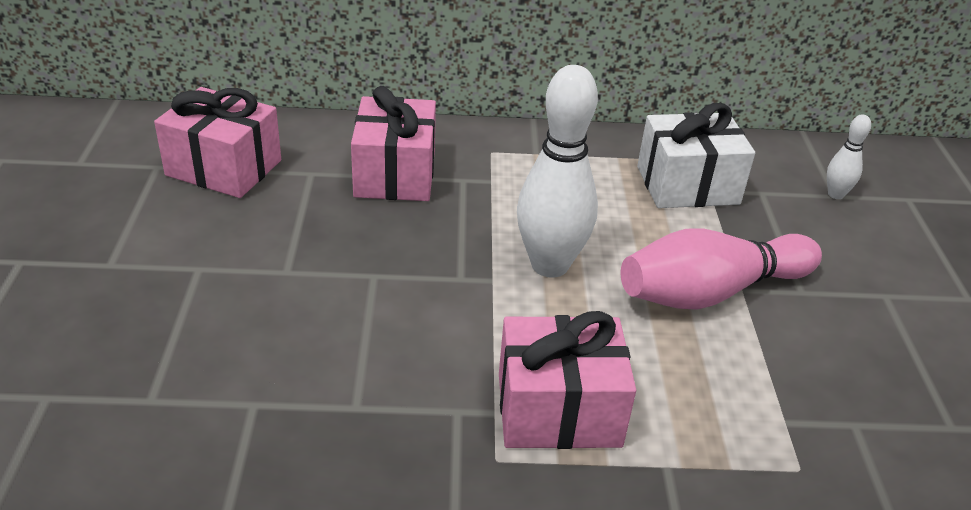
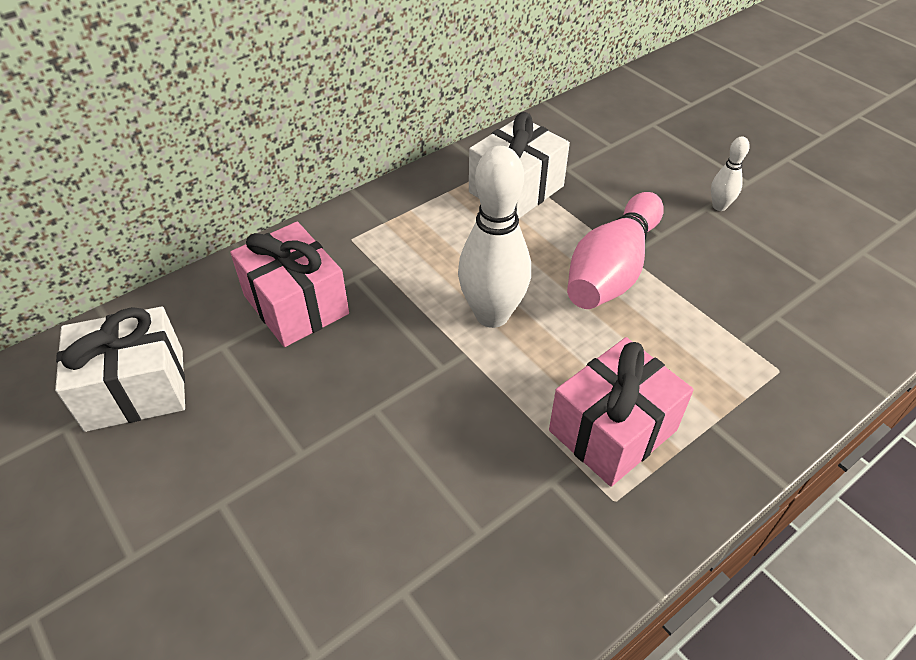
camera: 35 degrees left, 10 degrees up
(224, 168) = (135, 389): pink gift -> white gift
(835, 194) = (610, 144): white bowling pin -> white bowling pin (719, 206)

